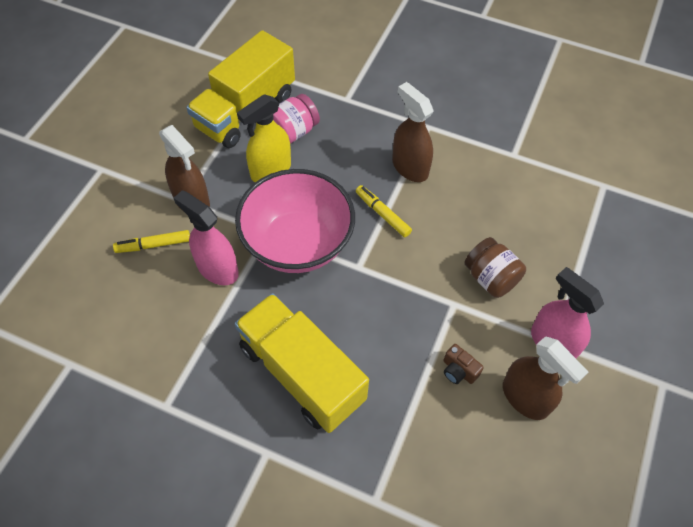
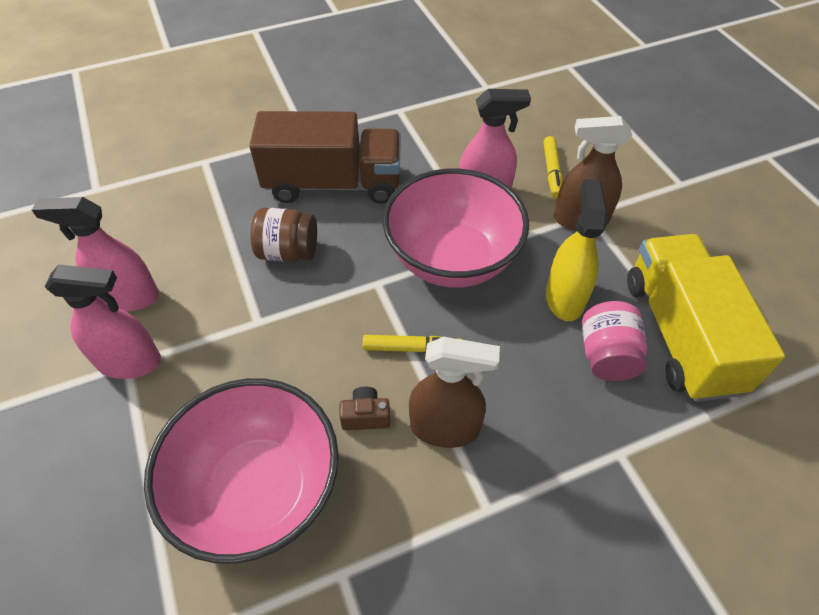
camera: 135 degrees right, 5 degrees down
(153, 245) = (552, 172): yellow marker -> yellow marker turned 150 degrees clockwise
(302, 373) = (333, 184): yellow truck -> brown truck
(458, 371) = (207, 273): brown camera -> brown camera (366, 416)
(490, 278) = (240, 375): brown jar -> brown jar (288, 252)
(525, 213) = (258, 490): none -> pink bowl
(525, 398) = (129, 297): brown spray bottle -> pink spray bottle

